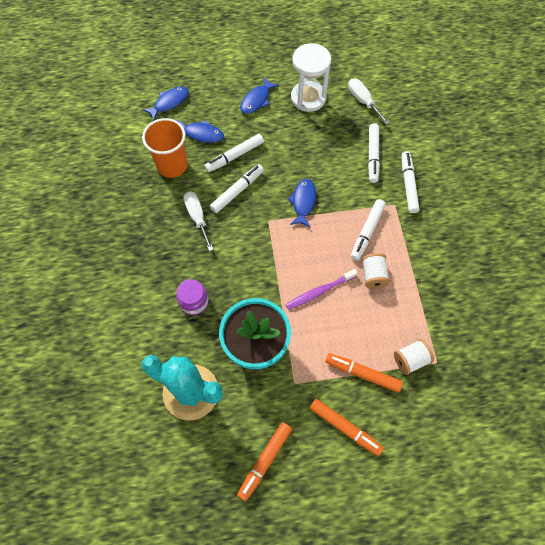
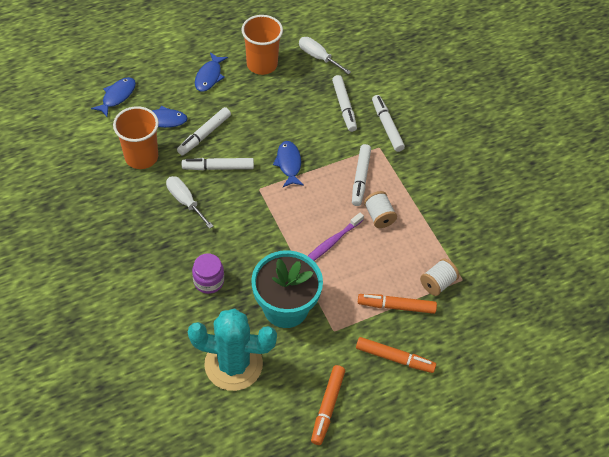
camera: 20 degrees left, 10 degrees down
(237, 191) = (218, 167): white marker -> white marker turned 120 degrees counterclockwise
(308, 98) = (262, 64): white hourglass -> orange cup

